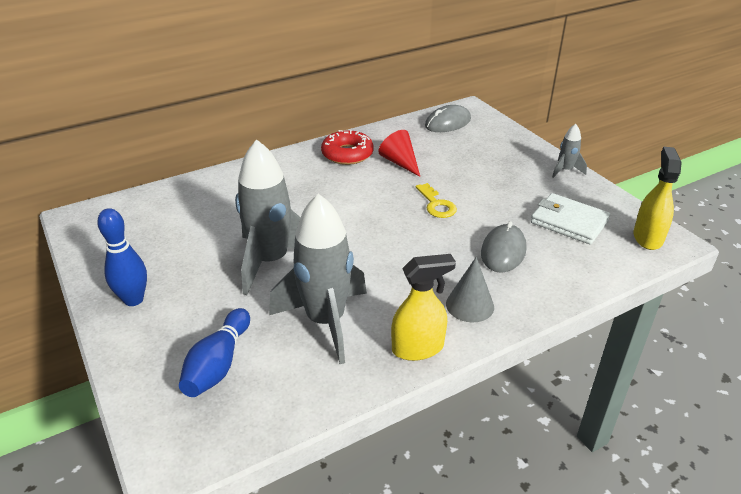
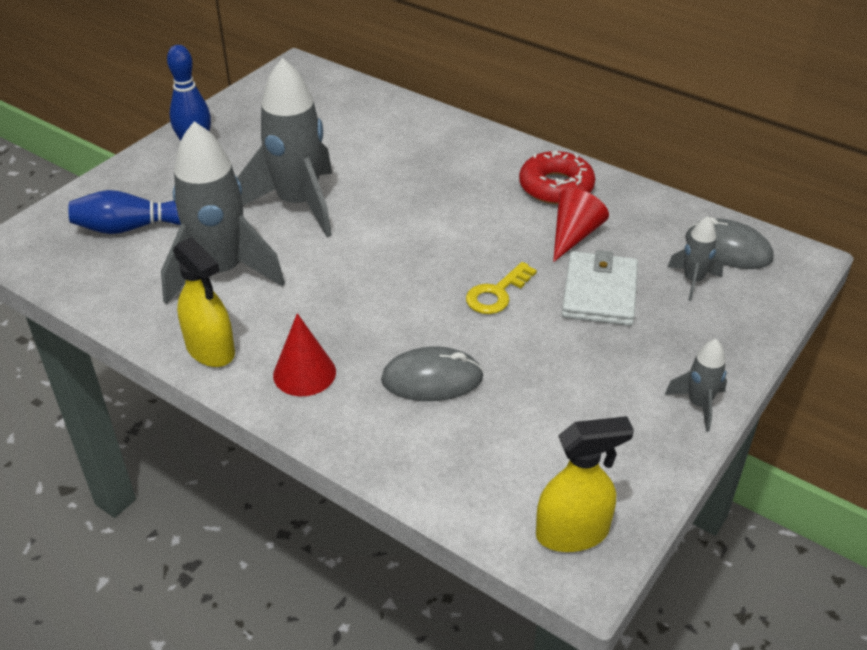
camera: 65 degrees right, 5 degrees up
(467, 140) = (693, 281): none -> grey rocket
(470, 305) = (304, 373): grey cone -> red cone
(569, 222) = (550, 433): white wallet -> white wallet (599, 293)

